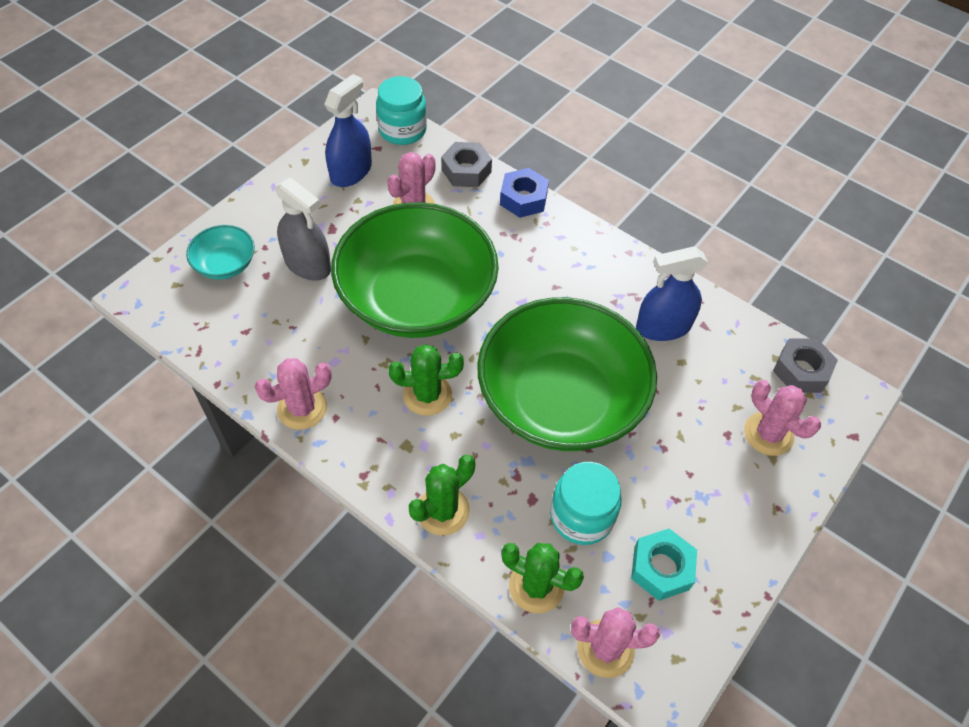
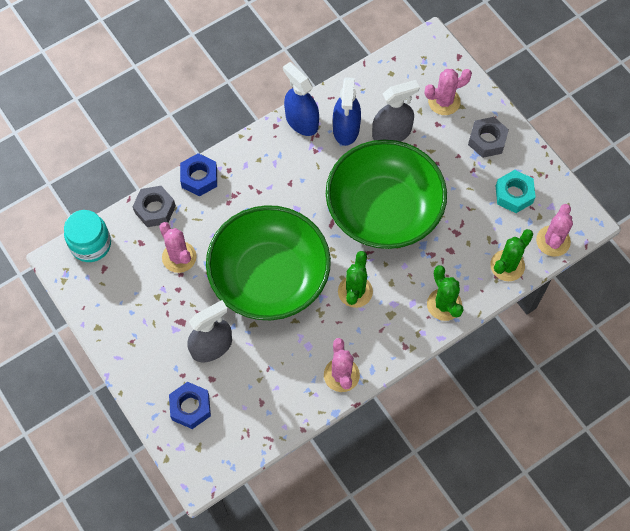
camera: 70 degrees left, 10 degrees up
(225, 264) = (190, 407): turquoise bowl -> blue nut
(351, 172) = (124, 294): blue spray bottle -> blue spray bottle (301, 121)
(581, 516) = (469, 226): turquoise jar -> none
(683, 380) = (391, 133): none -> grey spray bottle
(801, 371) = (405, 63): grey nut -> grey nut (487, 140)

